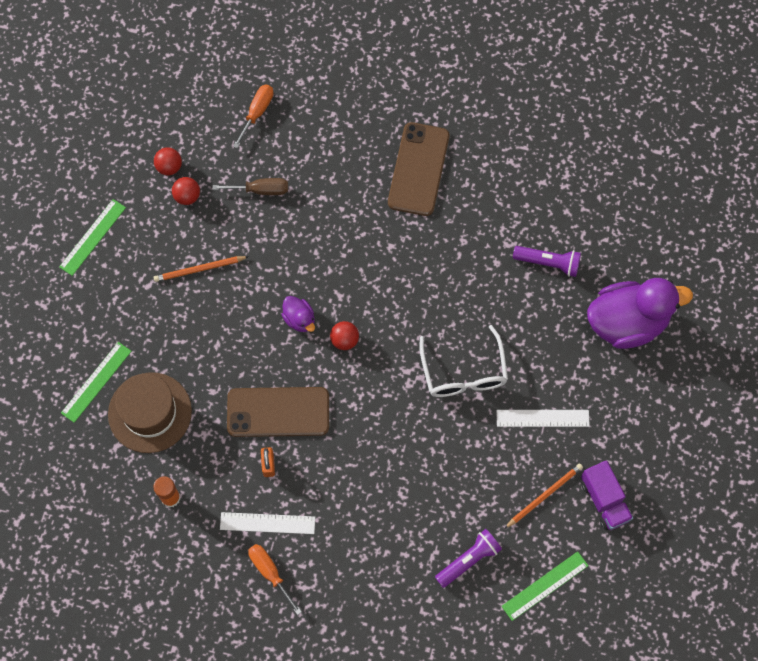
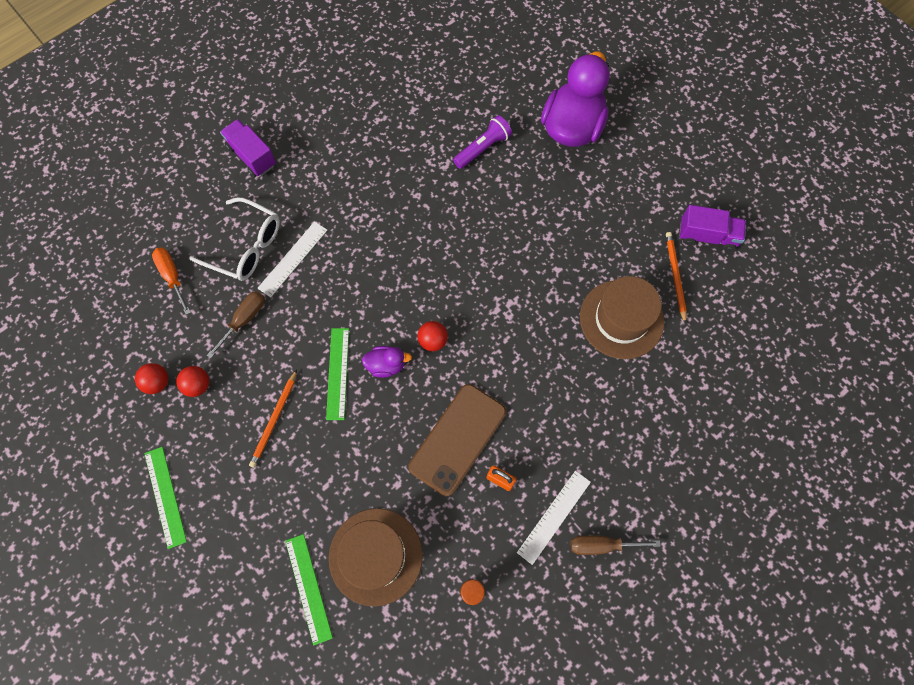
camera: 55 degrees left, 0 degrees up
(270, 572) = (602, 545): orange screwdriver -> brown screwdriver
(401, 91) = (252, 156): none -> purple truck
(418, 169) = (329, 187): brown phone -> none
(464, 372) = (529, 267): white glasses -> white glasses (246, 247)
(468, 560) = (694, 369): purple flashlight -> none
(471, 475) = (621, 319): none -> brown hat
(542, 418) = (609, 235): white ruler -> white ruler (293, 259)
(545, 586) = (752, 325): green ruler -> green ruler (338, 373)

